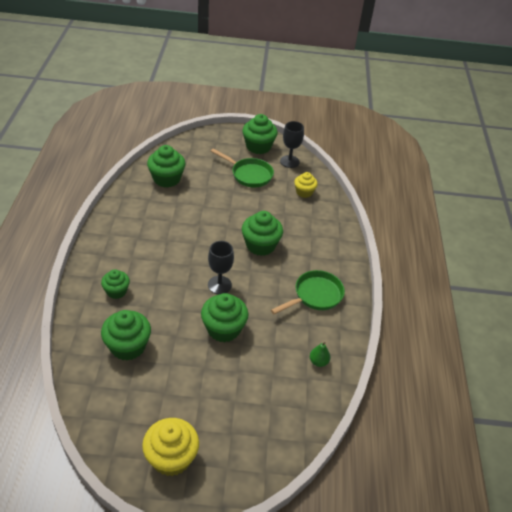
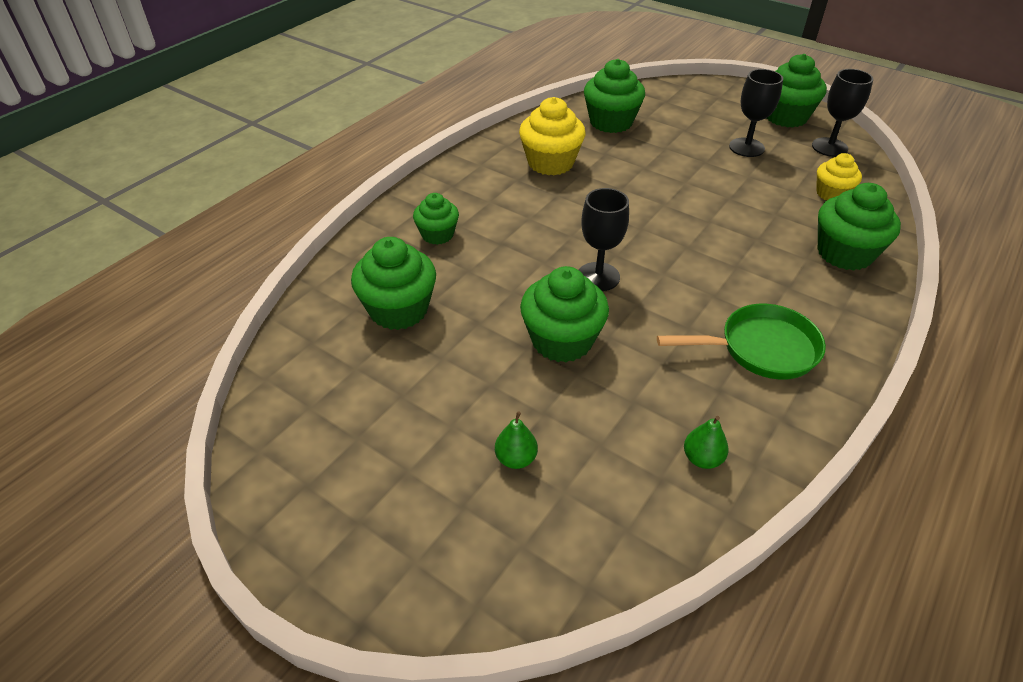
camera: 35 degrees right, 0 degrees up
(171, 458) = (340, 498): yellow cupcake -> yellow cupcake (550, 163)
(240, 399) = (516, 459): none -> green pear
(249, 174) = (746, 147): green pan -> black goblet
(260, 245) = (705, 244): green cupcake -> green cupcake (844, 253)

